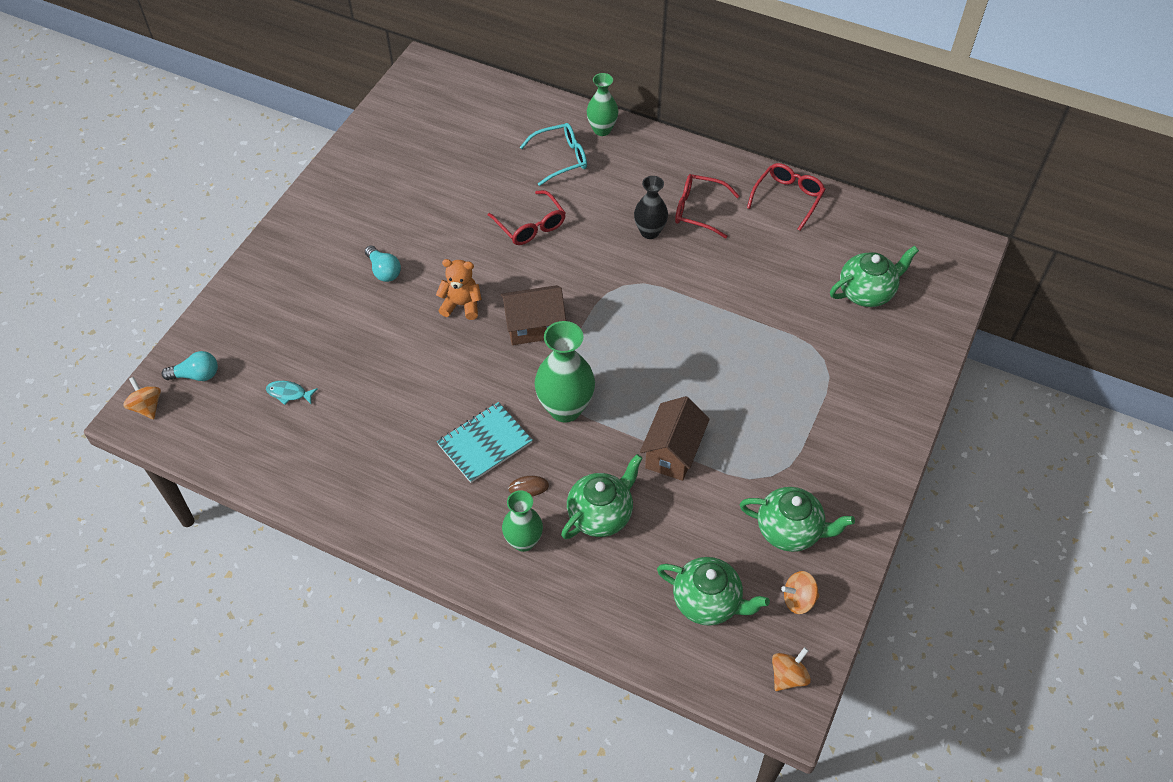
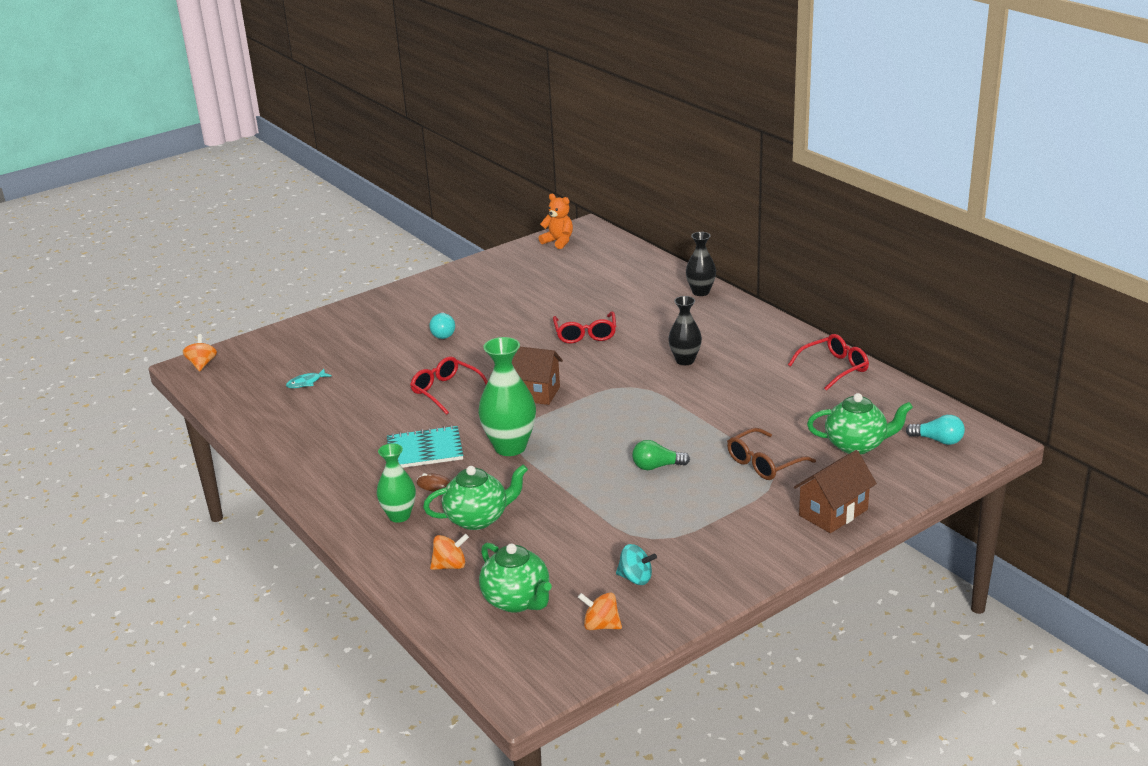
camera: 30 degrees right, 25 degrees down
(196, 375) = (252, 356): turquoise light bulb -> turquoise light bulb (938, 440)
(289, 393) = (306, 383): turquoise fish -> turquoise fish turned 75 degrees counterclockwise
(461, 305) = (485, 366): orange teddy bear -> orange teddy bear (558, 242)
(561, 158) = (649, 301): turquoise glasses -> none
(602, 130) = (700, 292): green vase -> black vase
(673, 452) = (576, 498): brown house -> brown house (833, 512)
(698, 210) = (741, 357): red glasses -> red glasses (446, 391)
(716, 383) = (657, 466): none -> green light bulb
(788, 676) = (543, 672): orange spinning top -> orange spinning top (450, 565)
(790, 530) = (636, 578): green teapot -> turquoise spinning top
(805, 344) = (764, 463): none -> brown glasses

